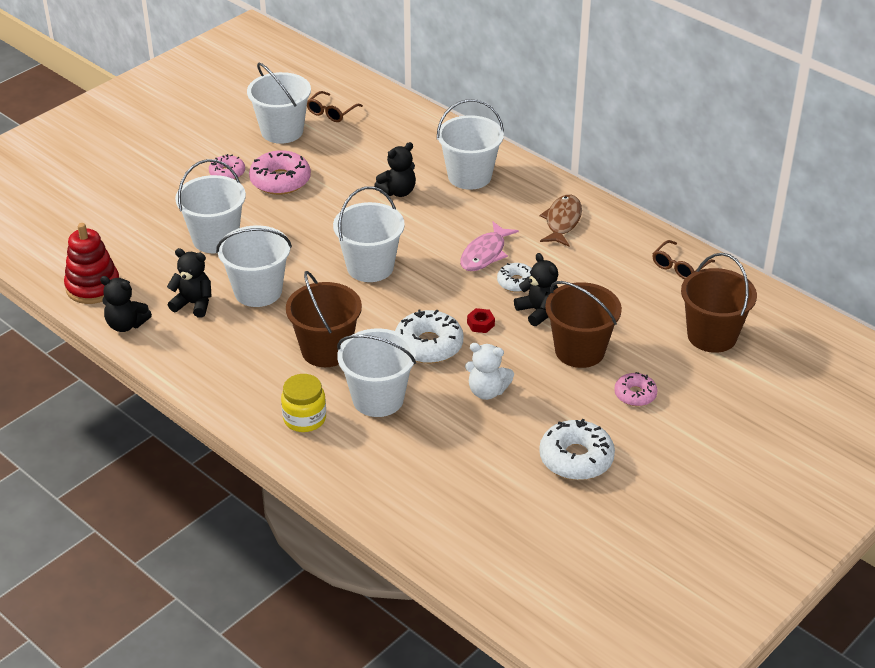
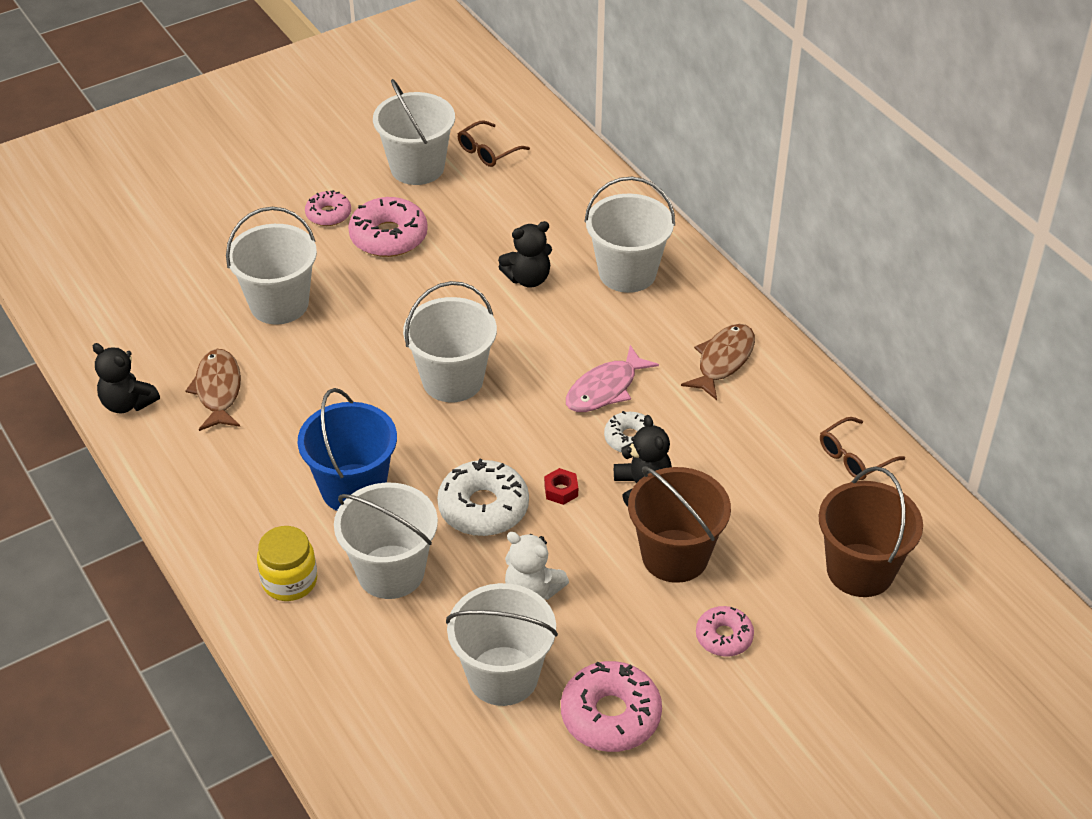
camera: 15 degrees right, 5 degrees up
(93, 287) = (109, 343): red stacking toy -> none
(193, 304) = (218, 390): black teddy bear -> brown fish
(258, 291) = (302, 388): white bucket -> white bucket (503, 676)
(326, 350) = (353, 488): brown bucket -> blue bucket
(576, 458) = (610, 715): white donut -> pink donut

